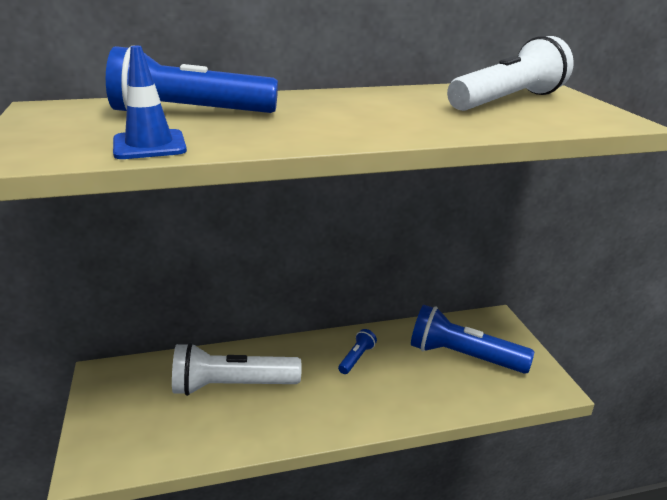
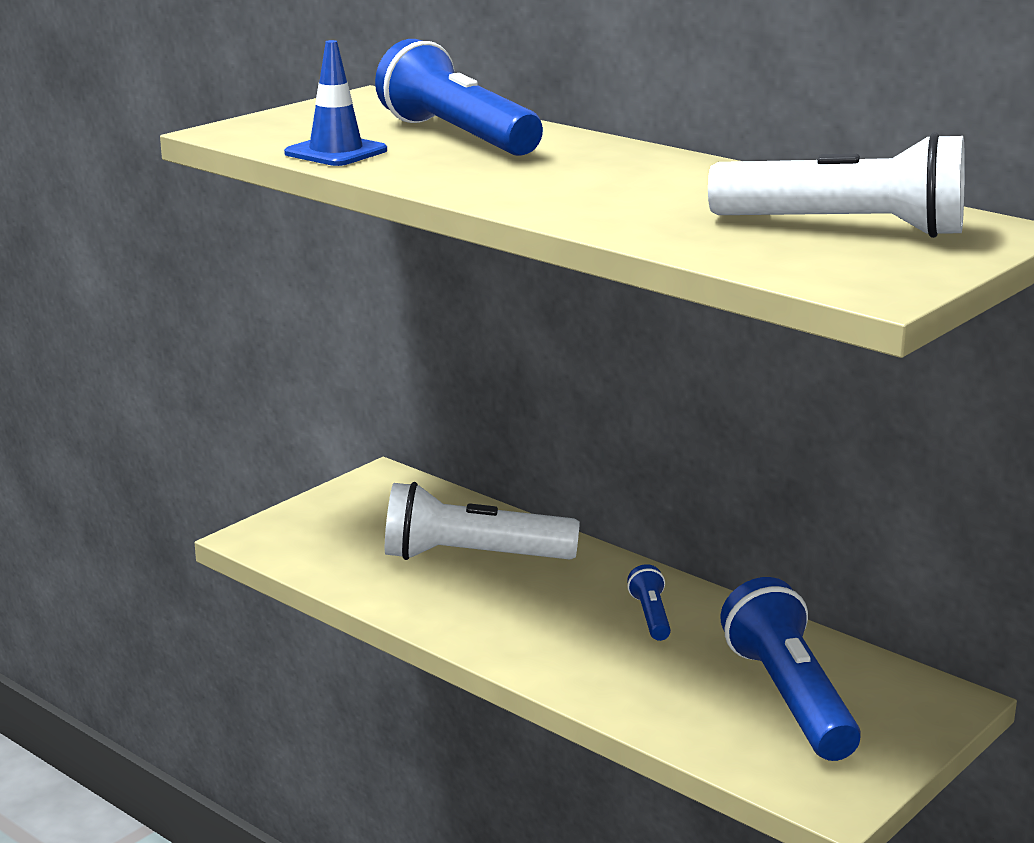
camera: 55 degrees right, 5 degrees down
(232, 386) = (472, 557): white flashlight -> white flashlight turned 45 degrees counterclockwise
(357, 358) = (651, 616): blue flashlight -> blue flashlight turned 90 degrees counterclockwise

